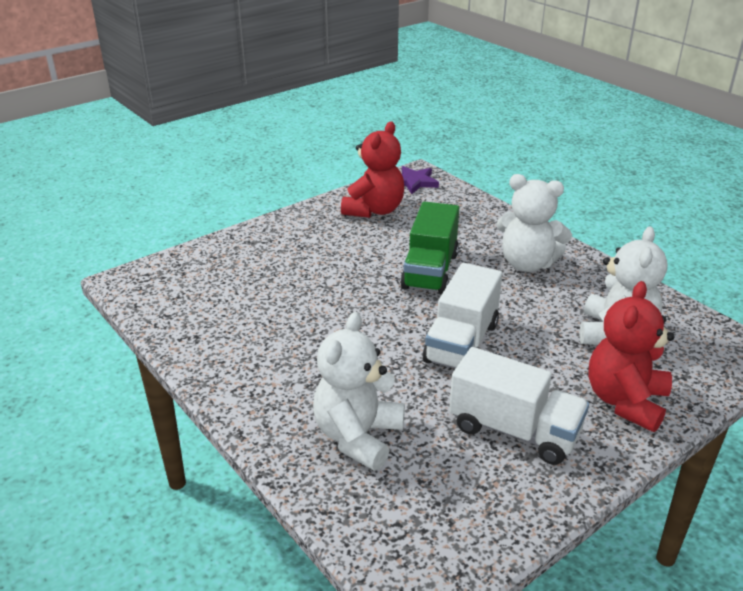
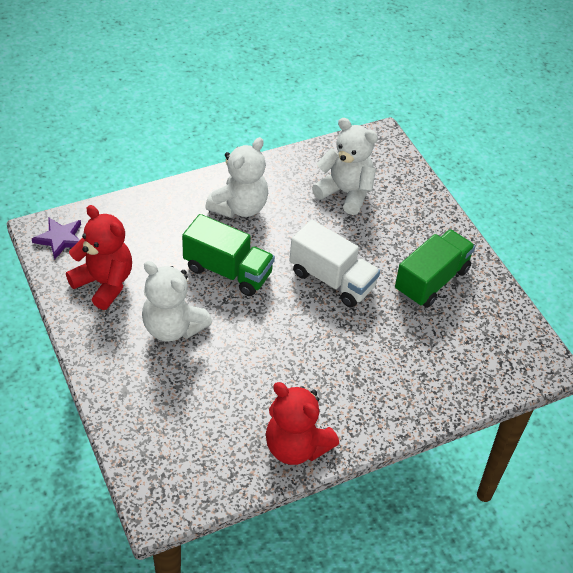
camera: 80 degrees left, 15 degrees up
(358, 436) = (420, 366): white teddy bear -> white teddy bear (173, 327)
(514, 430) = (432, 281): white truck -> green truck
(625, 401) = (416, 216): red teddy bear -> red teddy bear (296, 447)

